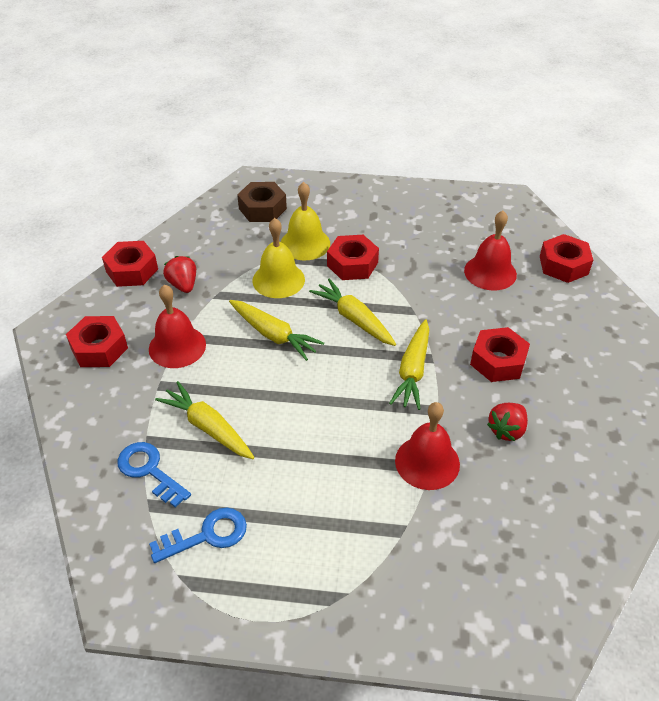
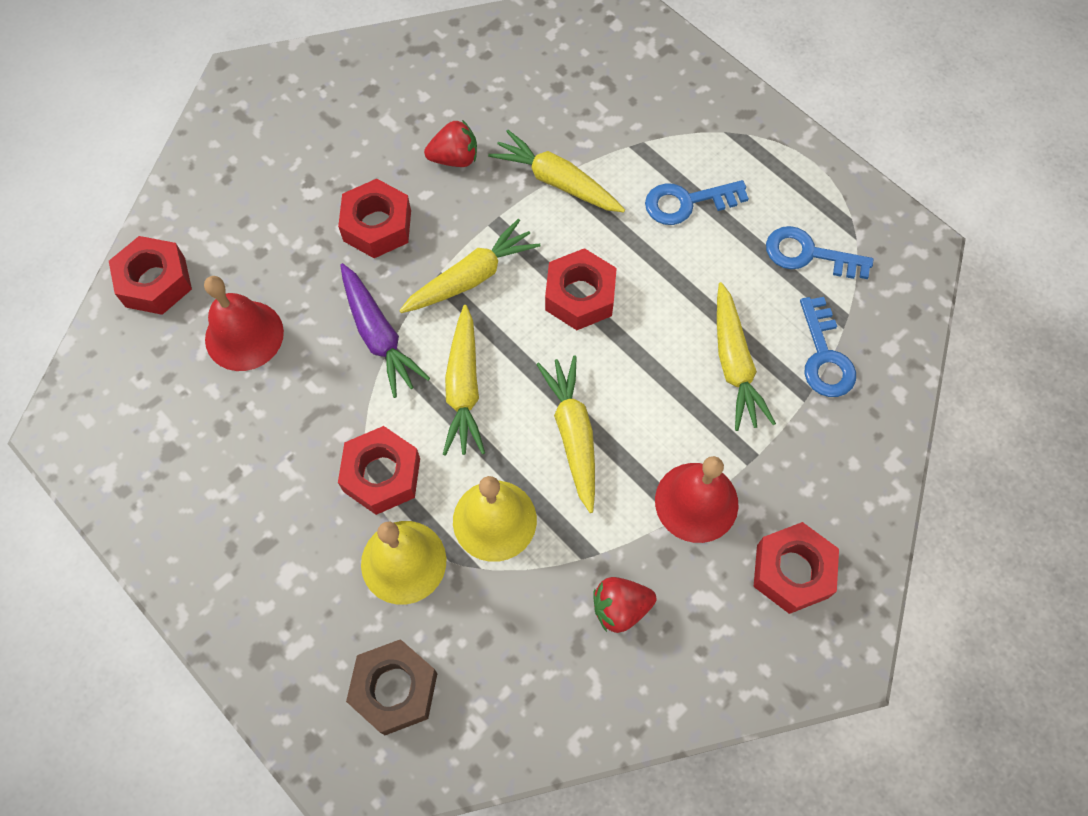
camera: 140 degrees left, 20 degrees up
(132, 270) = (670, 696): red nut -> red nut (580, 296)
(183, 285) = (620, 608): red strawberry -> red strawberry turned 60 degrees clockwise
(326, 511) = (687, 202): none -> blue key
(426, 313) = (379, 335): none -> purple carrot
(427, 462) = (557, 182): red bell -> yellow carrot

